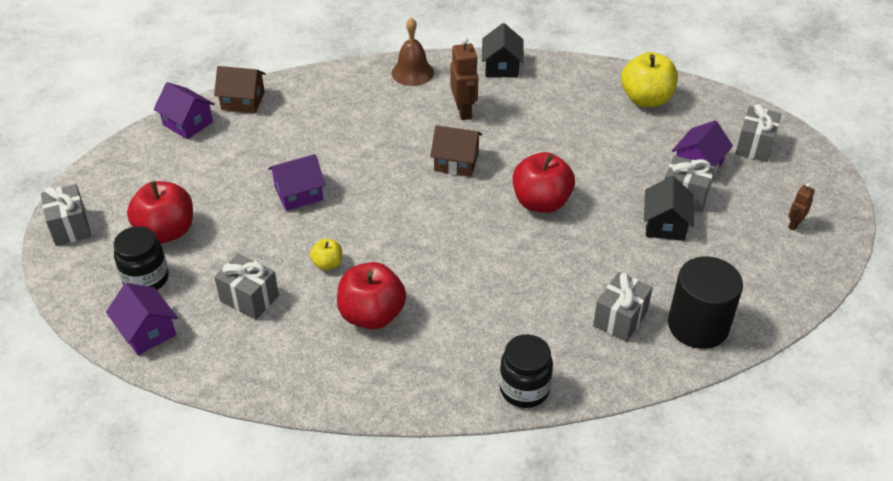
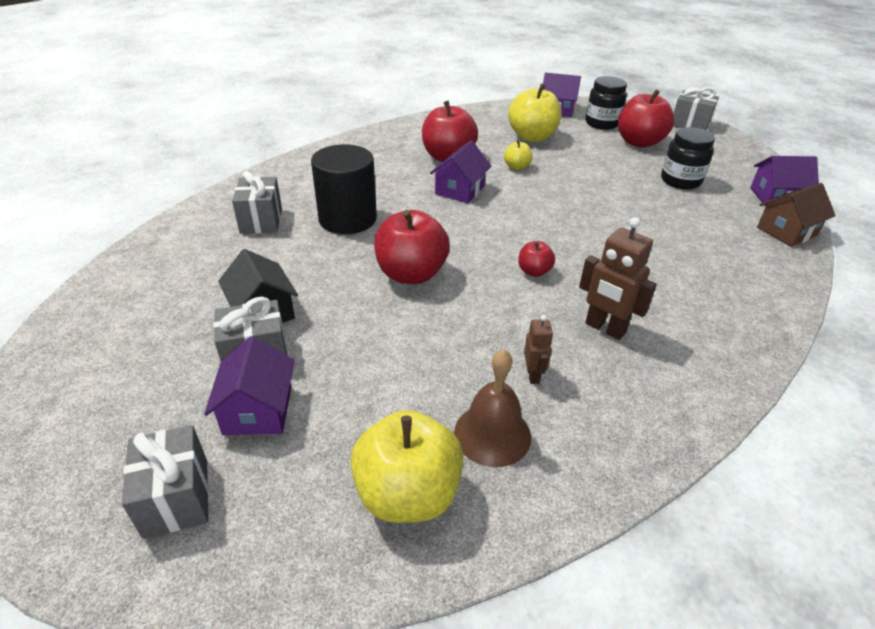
camera: 140 degrees right, 5 degrees down
(249, 298) = (532, 137): grey gift -> yellow apple
(299, 193) = (608, 192): purple house -> purple house (459, 190)
(412, 72) = (730, 346): brown bell -> brown bell (492, 434)
(456, 162) = (534, 271): brown house -> red apple
(502, 67) = (660, 424): black house -> none
(524, 389) = (305, 163): black jar -> black jar (680, 181)
(698, 325) = (185, 242): black cylinder -> black cylinder (347, 219)
(794, 224) = (89, 387): brown robot -> brown robot (533, 375)

